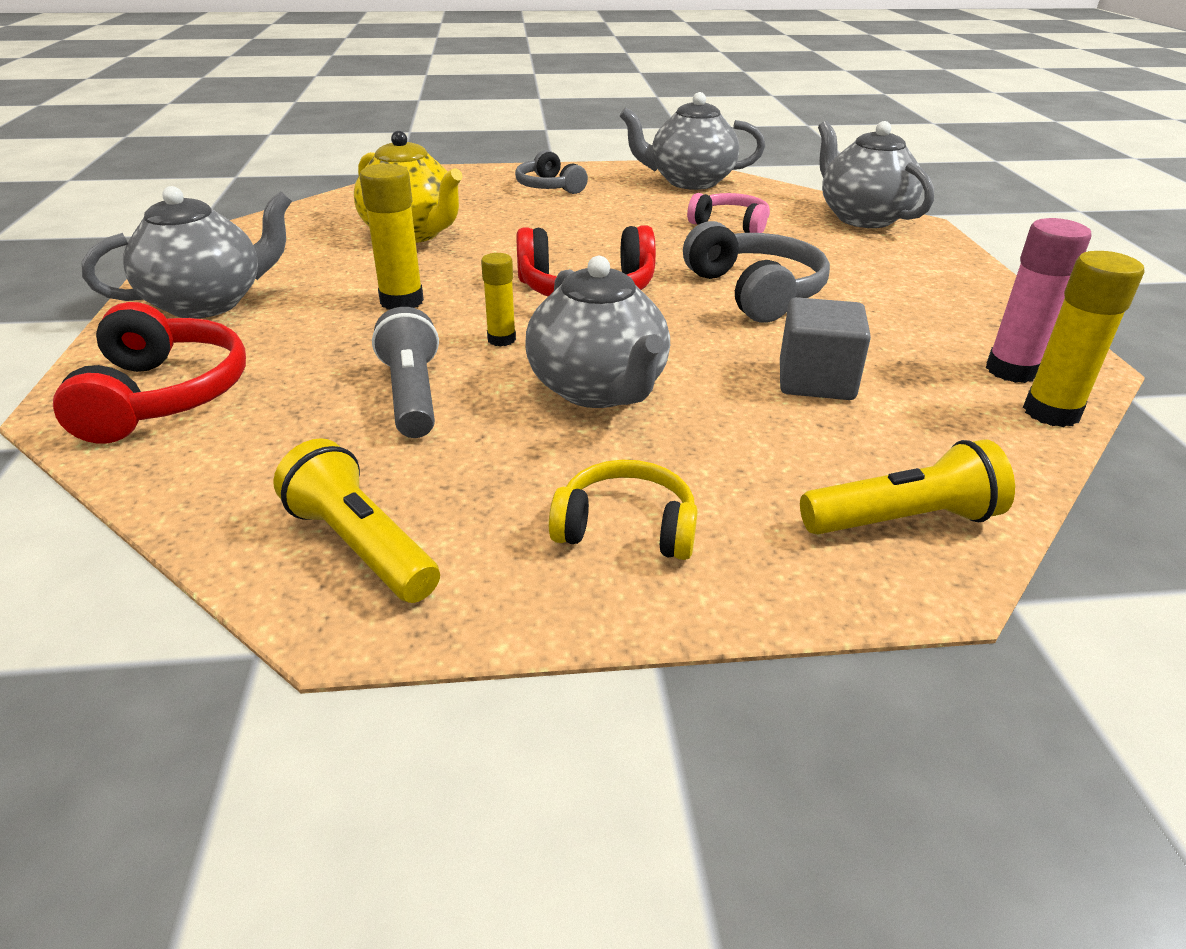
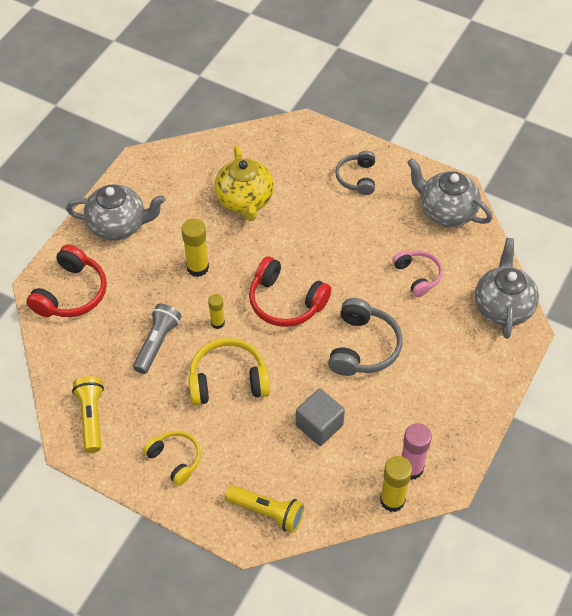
camera: 35 degrees right, 20 degrees up
(599, 390) = (228, 380): grey teapot -> yellow headphones

